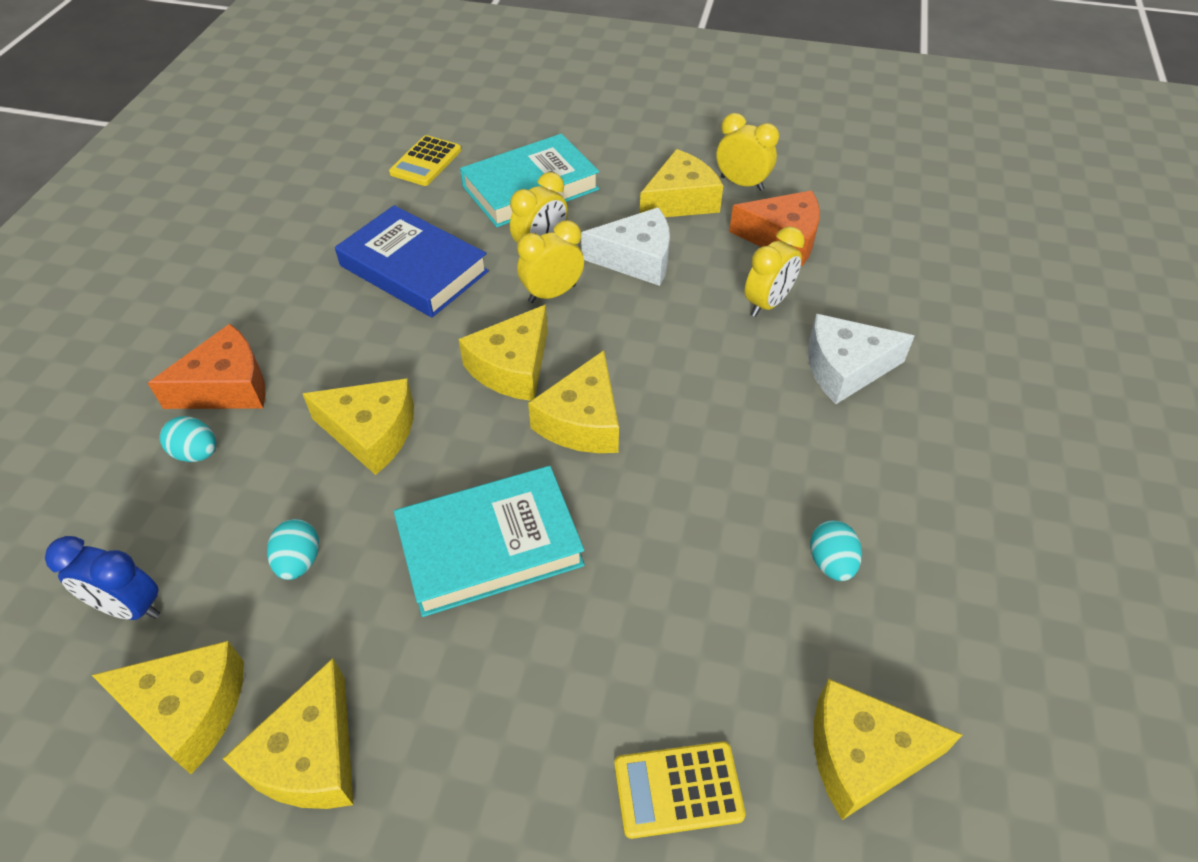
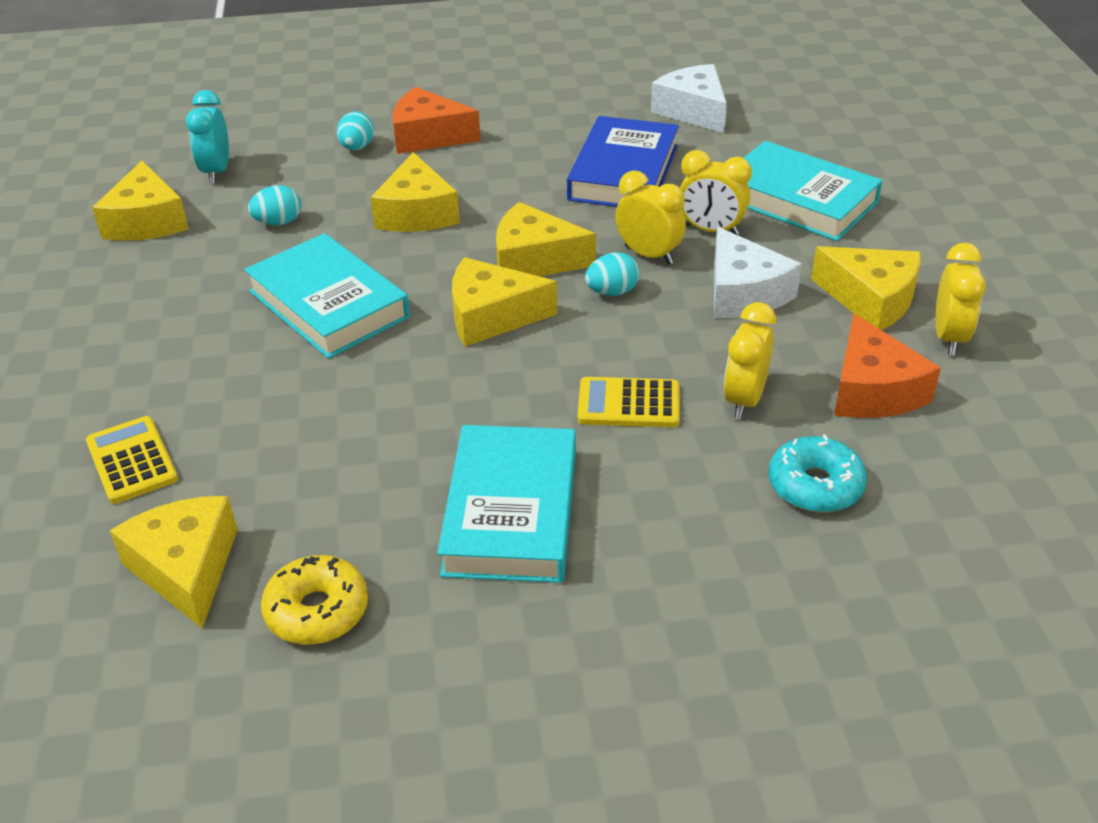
camera: 70 degrees right, 10 degrees down
(130, 607) = (216, 172): blue clock -> turquoise clock
(227, 386) = (428, 136): orange cheese -> orange cheese turned 150 degrees clockwise
(310, 756) = (123, 279): yellow cheese -> none
(426, 162) = (780, 132): yellow calculator -> yellow calculator (629, 404)
(767, 303) = (744, 400): yellow clock -> yellow clock turned 90 degrees clockwise
(831, 563) = (394, 513): turquoise egg -> turquoise egg (612, 292)
(845, 368) = (679, 480): white cheese -> white cheese (693, 111)
(852, 480) = (511, 512): none -> turquoise book
(873, 301) = (815, 486): none -> turquoise donut
(940, 649) = (317, 611): none -> yellow donut

